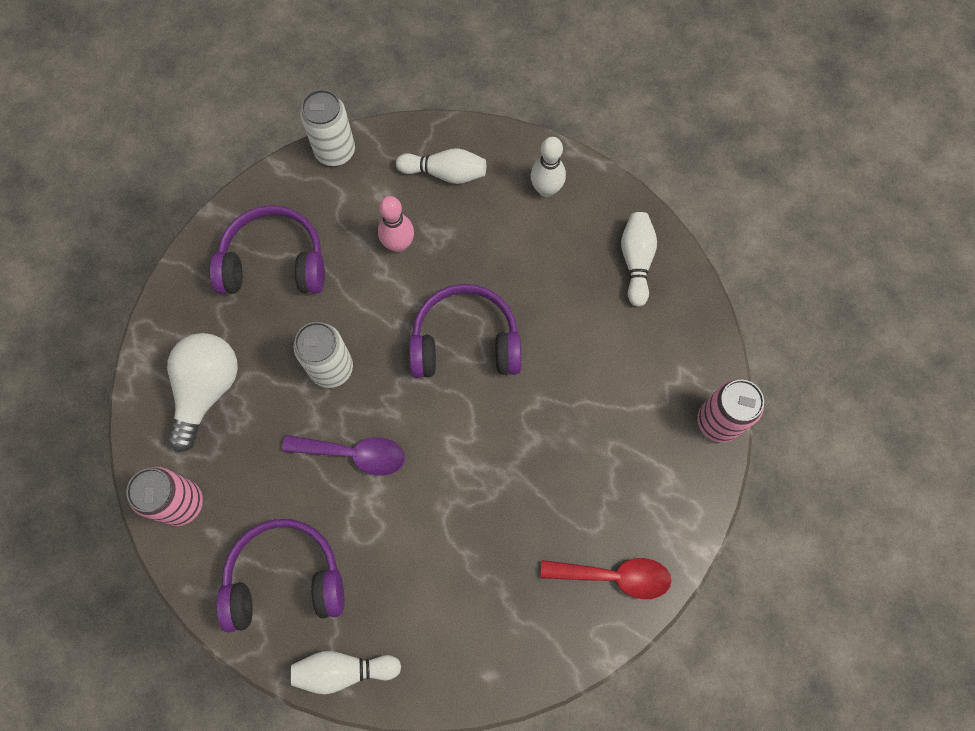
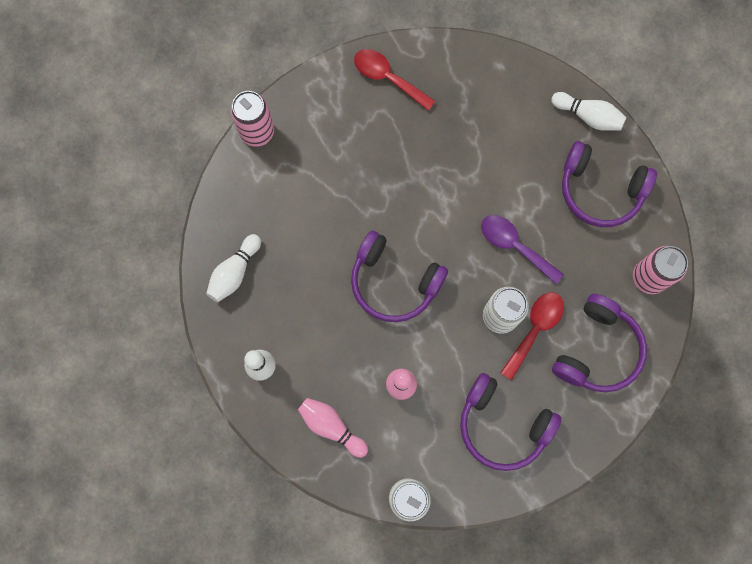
camera: 150 degrees left, 5 degrees up
(207, 390) = (597, 350): white light bulb -> purple headphones
(286, 375) = (535, 329): none -> red spoon
(445, 173) = (331, 426): white bowling pin -> pink bowling pin

